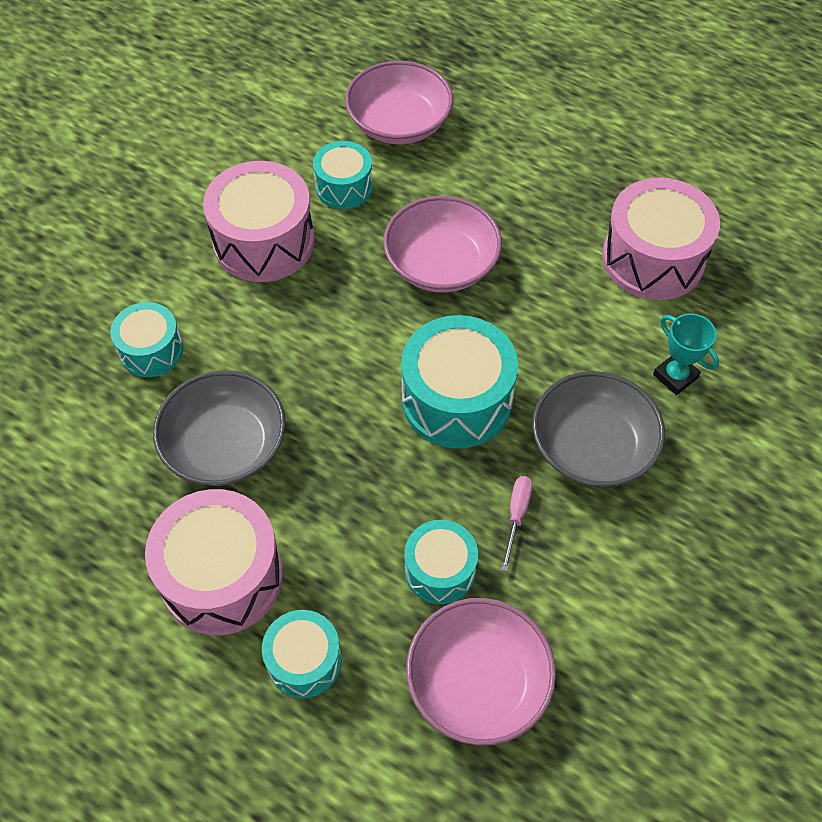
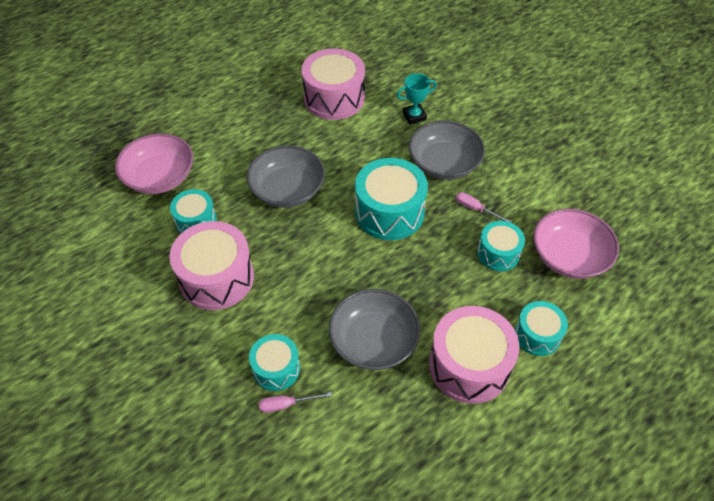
camera: 70 degrees left, 5 degrees down
(105, 378) = (286, 404): none -> pink screwdriver
(441, 264) = (287, 190): pink bowl -> grey bowl

